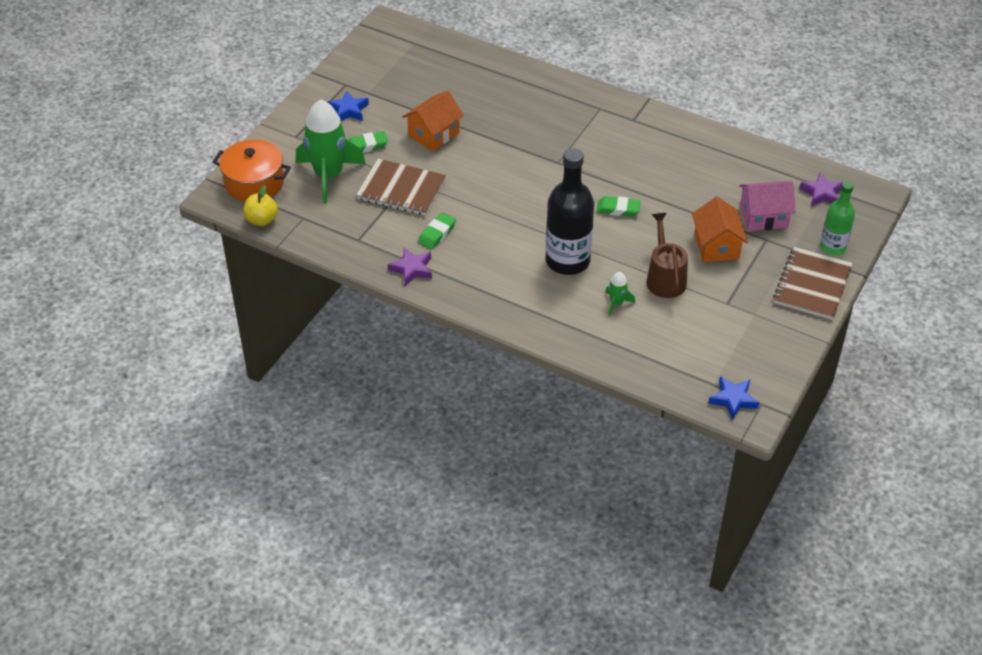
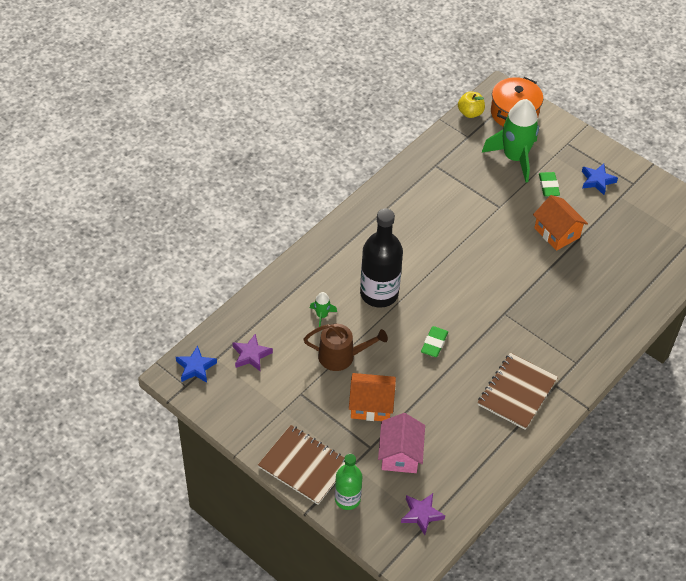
camera: 100 degrees right, 5 degrees up
(401, 189) = (489, 200): brown notebook -> brown notebook (517, 392)
(412, 269) = (394, 193): purple star -> purple star (251, 355)
(437, 233) = (431, 214): green eraser -> none

